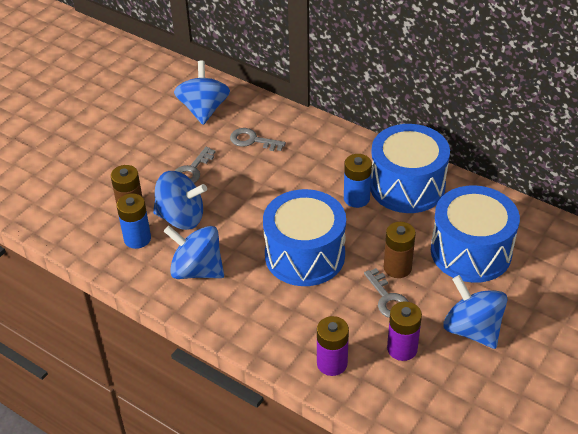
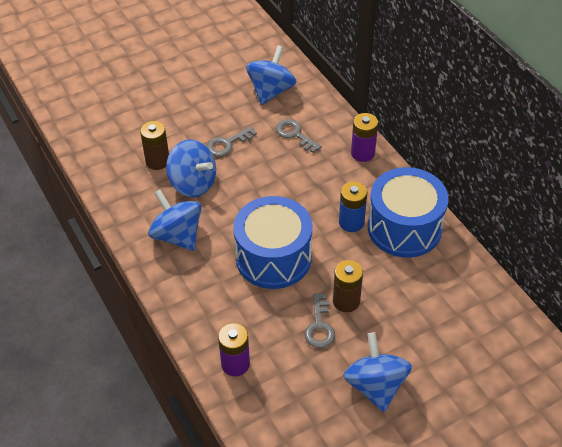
camera: 25 degrees right, 5 degrees up
(137, 239) = (147, 189): blue battery -> none
(402, 348) = (302, 376): purple battery -> purple battery (362, 153)
(471, 251) = (422, 312): blue drum -> none

